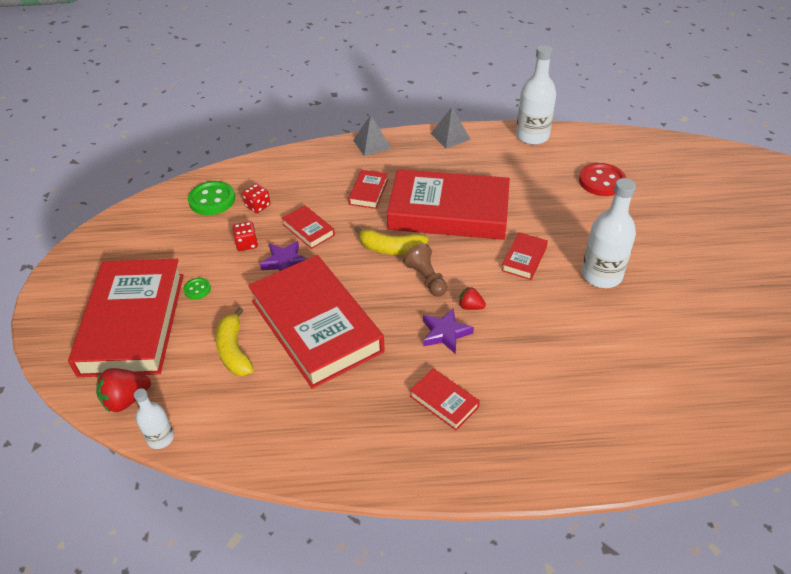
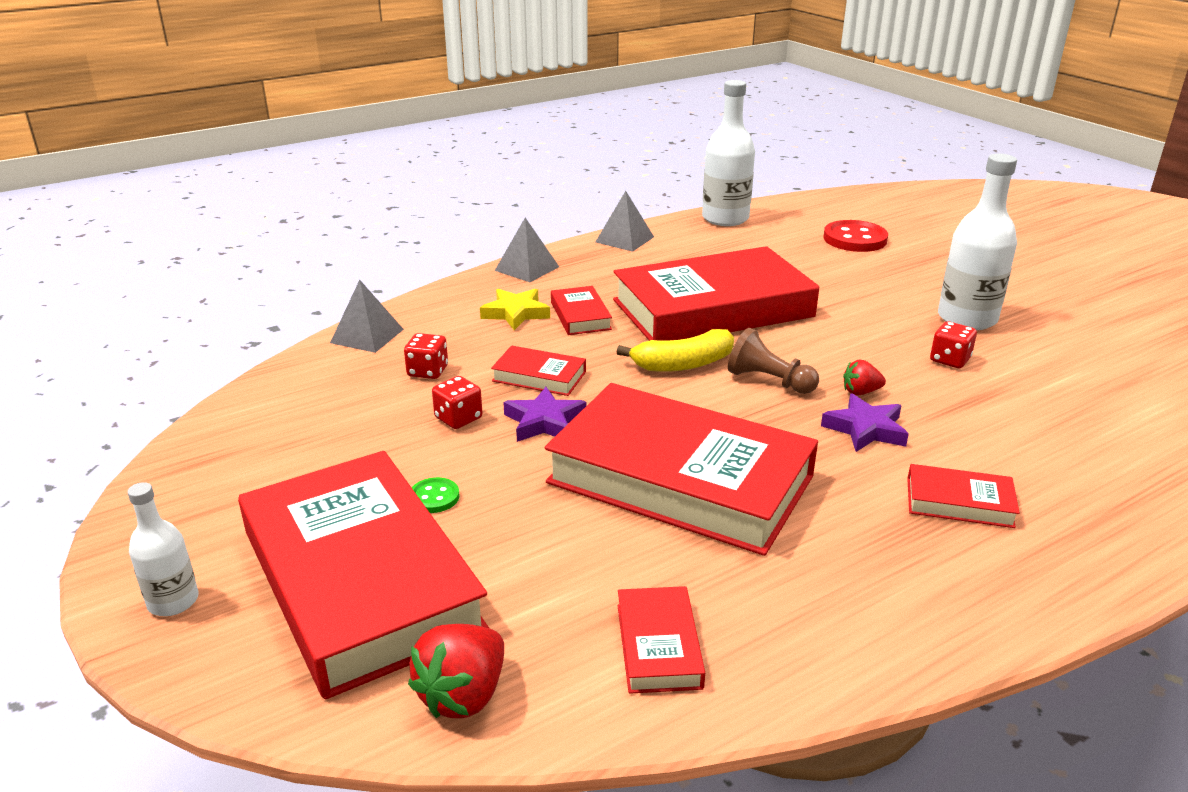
camera: 30 degrees left, 15 degrees down
(160, 438) = (591, 725): white bottle -> white bottle (173, 601)
(212, 200) = (341, 383): green button -> none
(234, 350) = (586, 553): yellow banana -> none
(249, 170) = (367, 336): none -> grey pyramid
(336, 178) = (515, 313): none -> yellow star
(524, 259) = (862, 328): red book -> red book (658, 645)
(552, 303) = (949, 360): none -> red dice

